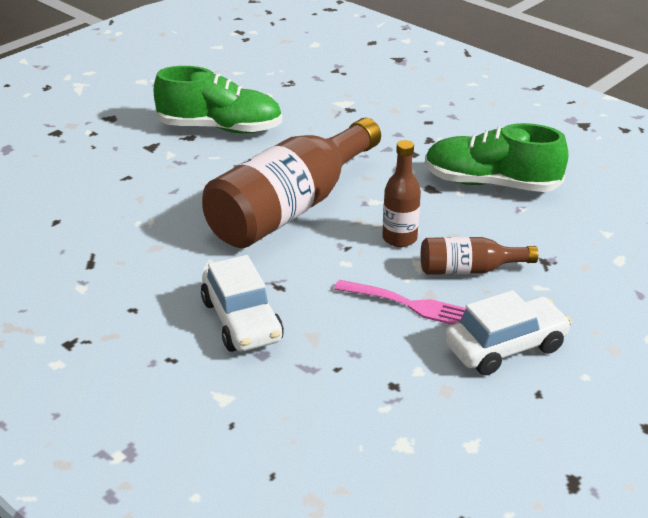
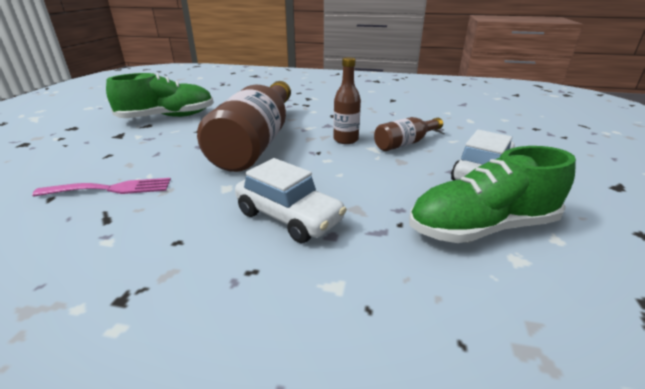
camera: 30 degrees left, 5 degrees down
(412, 305) = (398, 169): pink fork -> pink fork (111, 189)
(491, 184) = (364, 107): green shoe -> green shoe (481, 227)

